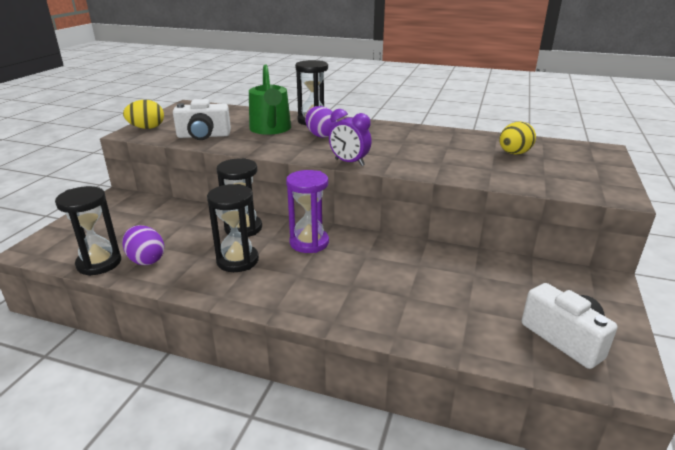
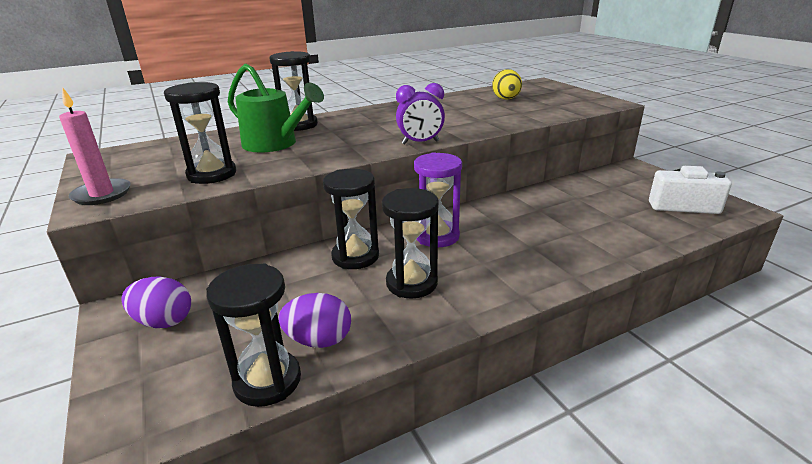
camera: 45 degrees left, 0 degrees up
(147, 128) = (102, 194): yellow egg -> pink candle
(203, 136) = (212, 174): white camera -> black hourglass
(321, 135) = (339, 133): purple egg -> purple egg (163, 321)

